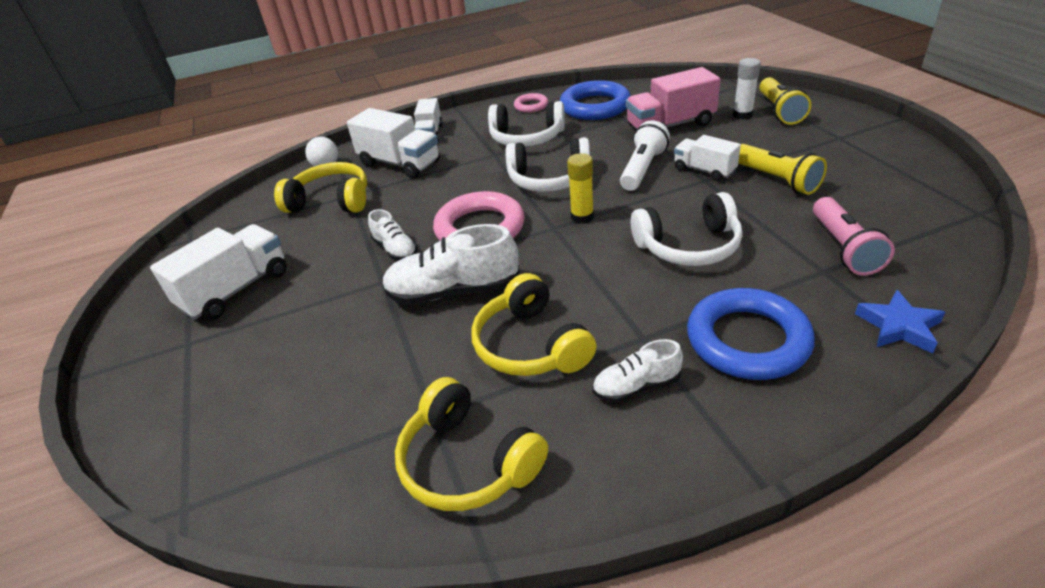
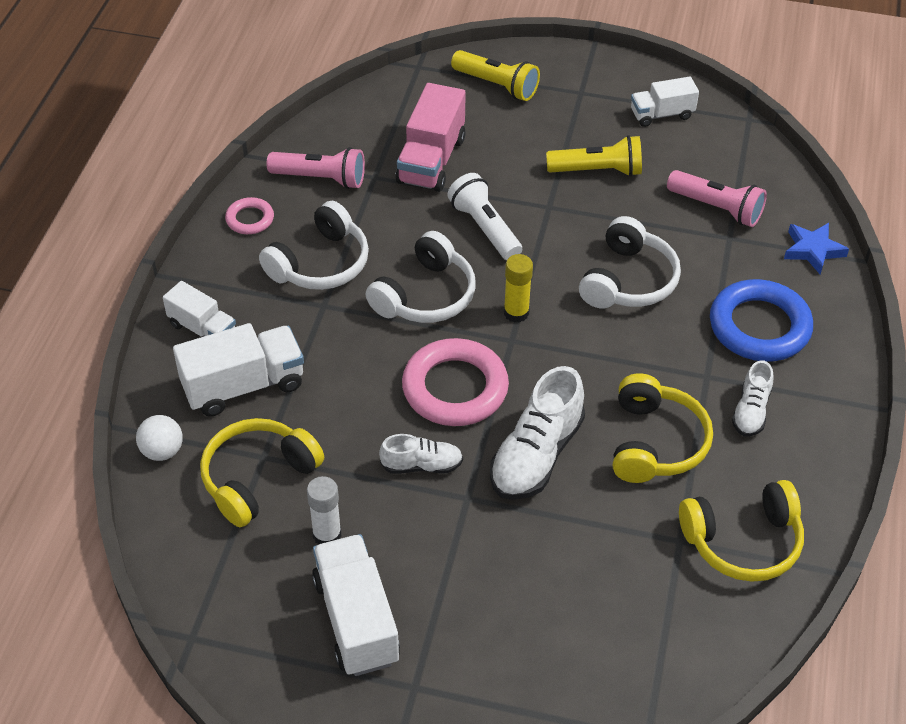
camera: 60 degrees left, 10 degrees up
(531, 345) = (655, 442): yellow headphones -> yellow headphones turned 90 degrees counterclockwise
(595, 106) = (321, 179): blue ring -> pink flashlight
(704, 170) = (534, 196): white truck -> white truck (661, 114)
(742, 115) = (473, 108): white glue stick -> white glue stick (327, 535)

